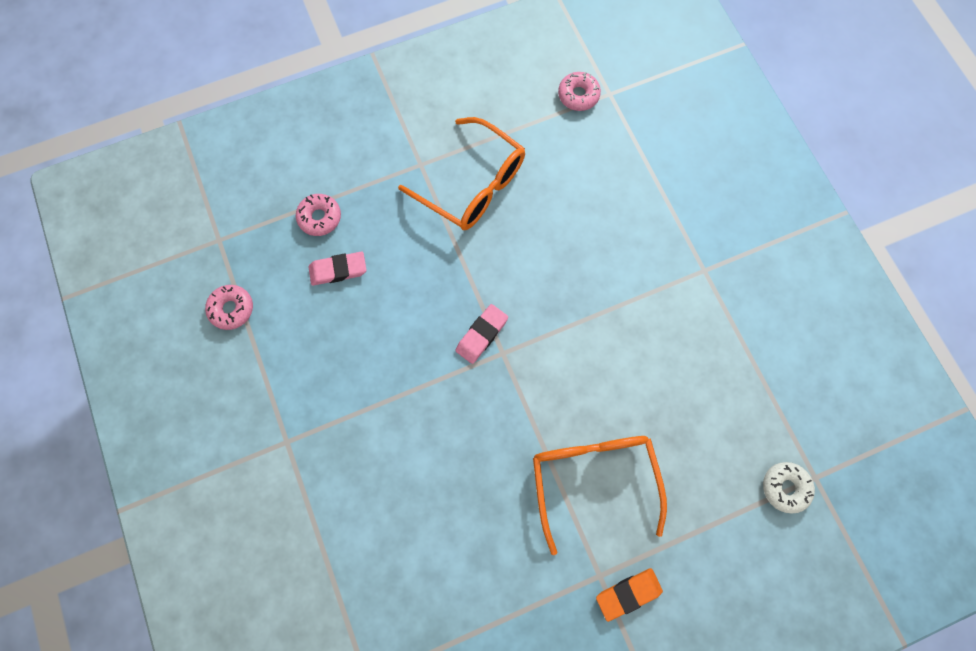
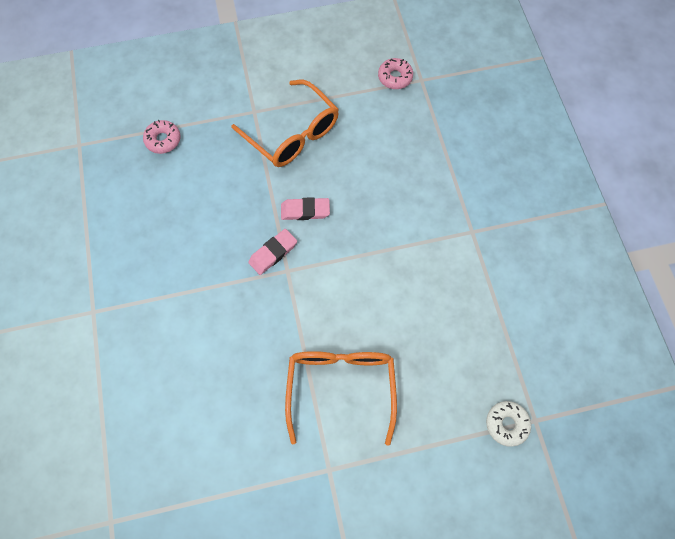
camera: 10 degrees right, 5 degrees down
(232, 309) = (75, 199): pink donut -> none
(338, 270) = (168, 183): pink eraser -> pink eraser (305, 211)
(628, 593) = (350, 489): orange eraser -> none

